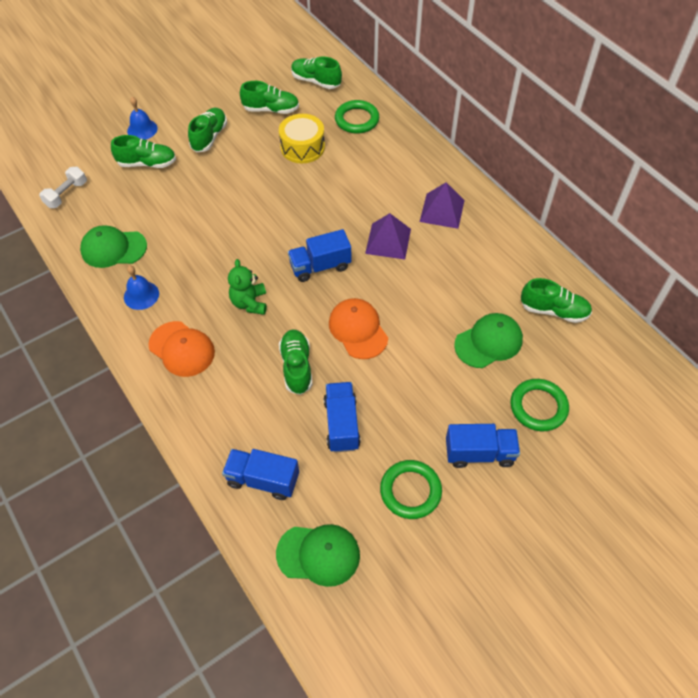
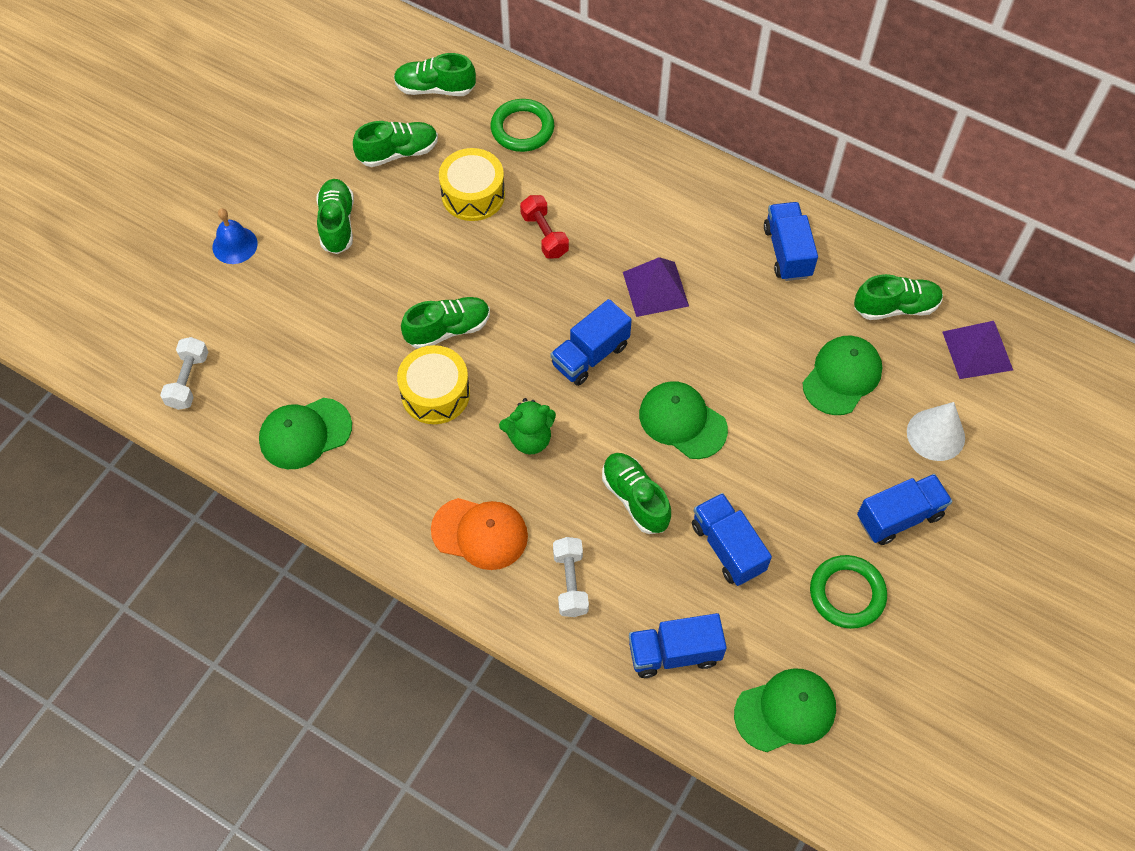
camera: 25 degrees left, 5 degrees up
(141, 295) = (383, 483): blue bell -> none
(147, 163) = (274, 294): green shoe -> green shoe (448, 329)
(207, 254) = (435, 393): none -> yellow drum
(221, 403) = (570, 582): none -> white dumbbell
(249, 303) = (530, 439): green teddy bear -> green teddy bear turned 75 degrees counterclockwise
(334, 185) = (544, 235): none -> red dumbbell
(358, 330) = (682, 421): orange cap -> green cap
(442, 210) = (699, 222): purple pyramid -> purple pyramid (977, 350)
(493, 249) = (787, 252): none -> blue truck
(538, 407) = (935, 434): green ring -> white cone

